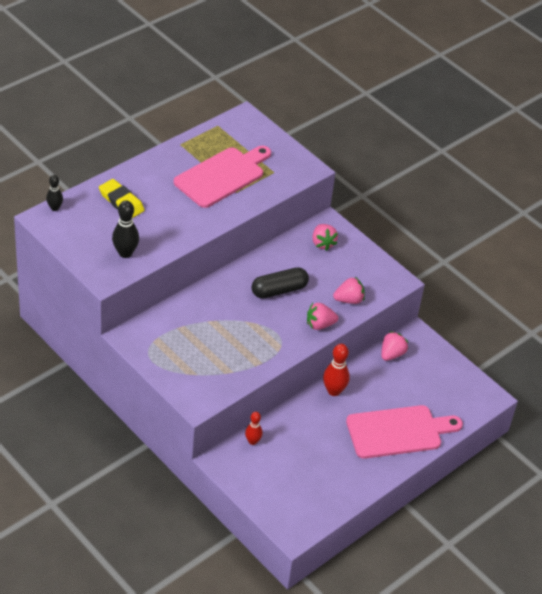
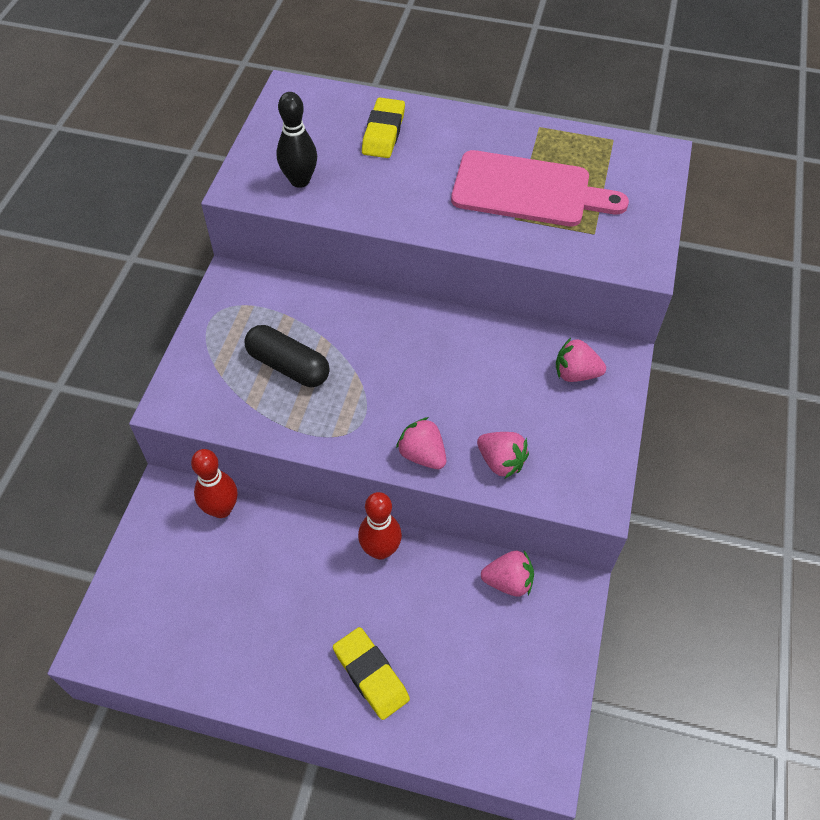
camera: 60 degrees right, 10 degrees up
(55, 208) = (316, 90): black bowling pin -> none
(252, 441) = (221, 509): red bowling pin -> red bowling pin, size x1.57
(279, 290) = (443, 376): black capsule -> black capsule (288, 366)
(322, 243) = (575, 373): pink strawberry -> pink strawberry turned 60 degrees clockwise
(398, 432) = (371, 675): pink cutting board -> yellow eraser

